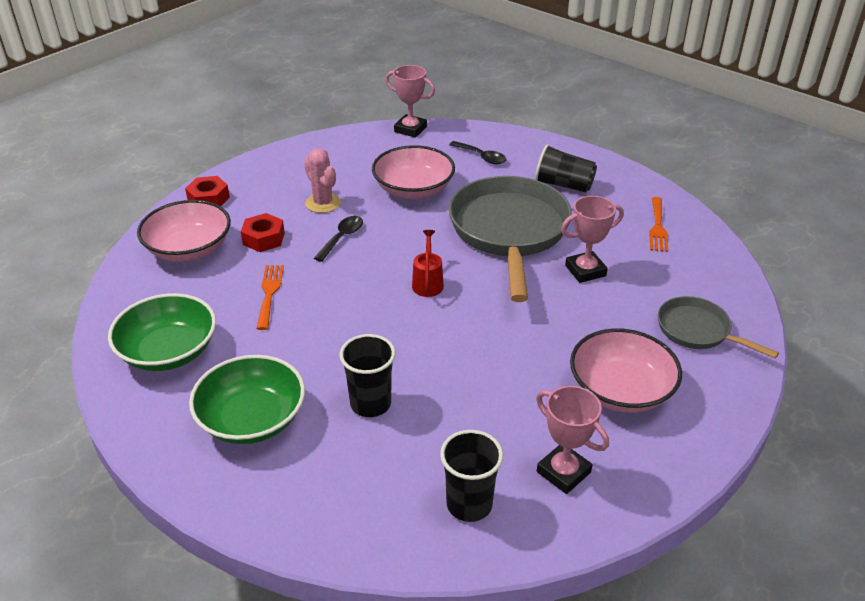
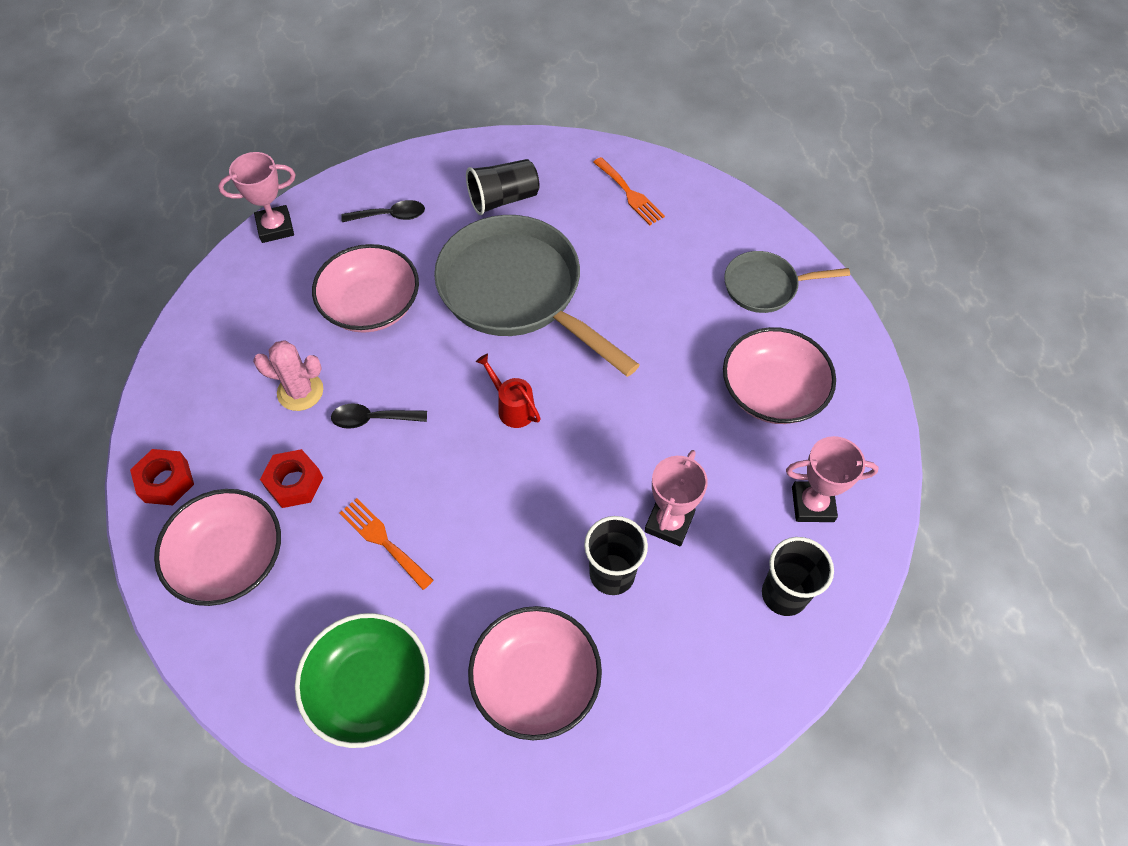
camera: 45 degrees left, 20 degrees up
(252, 419) = (536, 681): green bowl -> pink bowl
(342, 238) = (372, 419): black spoon -> black spoon turned 75 degrees counterclockwise
(585, 271) = (624, 288): pink trophy -> pink trophy (669, 523)

